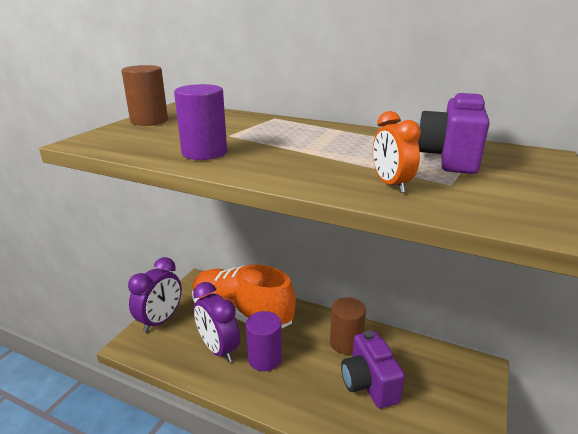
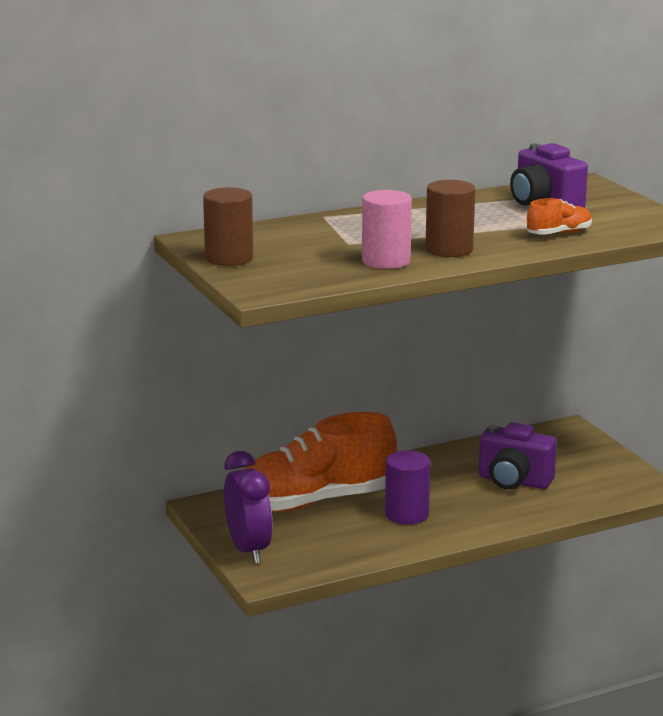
camera: 50 degrees left, 5 degrees down
(204, 152) = (386, 261): purple cylinder -> pink cylinder
(218, 349) = (354, 532): purple clock -> none
(346, 343) = (448, 469): brown cylinder -> brown cylinder (449, 249)
(391, 185) = (559, 234): orange clock -> orange shoe

